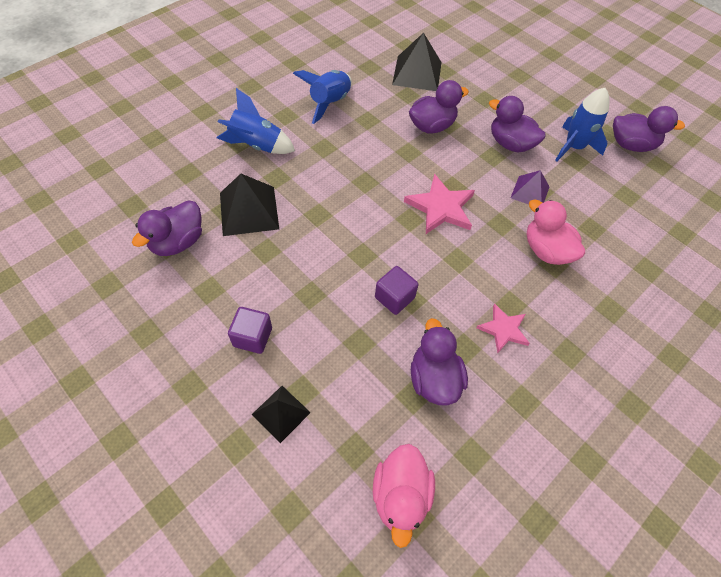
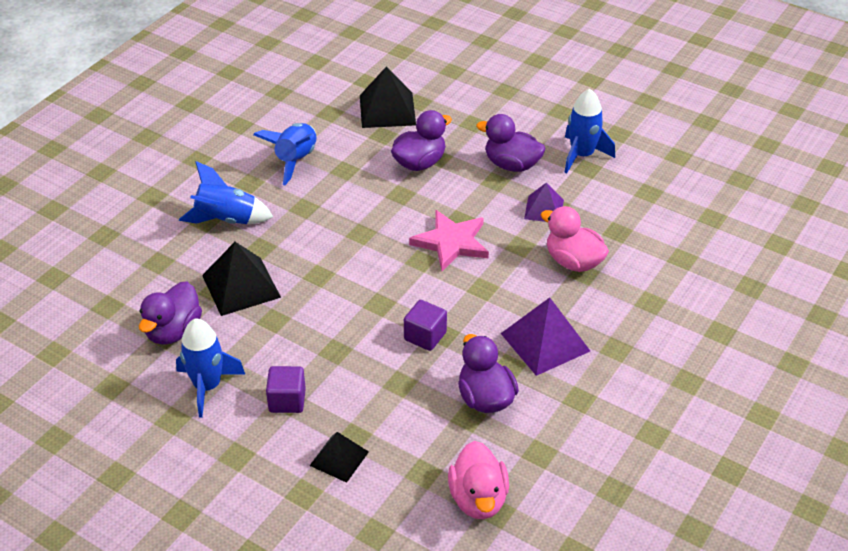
camera: 10 degrees left, 15 degrees down
(188, 305) = (207, 386): none -> blue rocket
(503, 329) = (545, 342): pink star -> purple pyramid
(631, 145) = (644, 141): purple duck -> none

